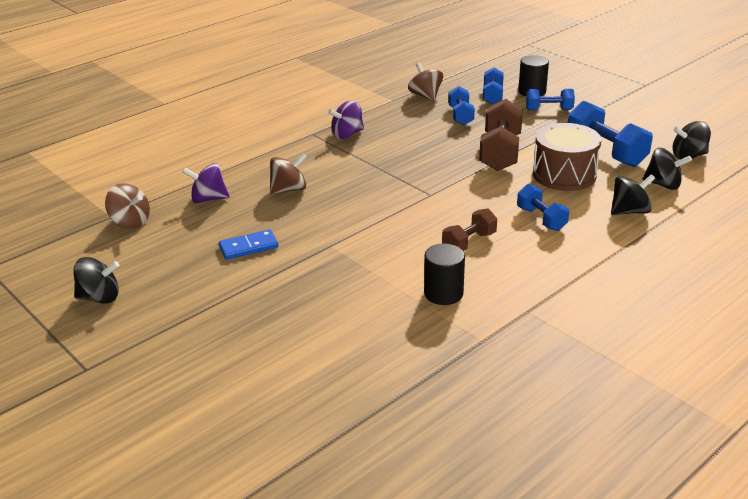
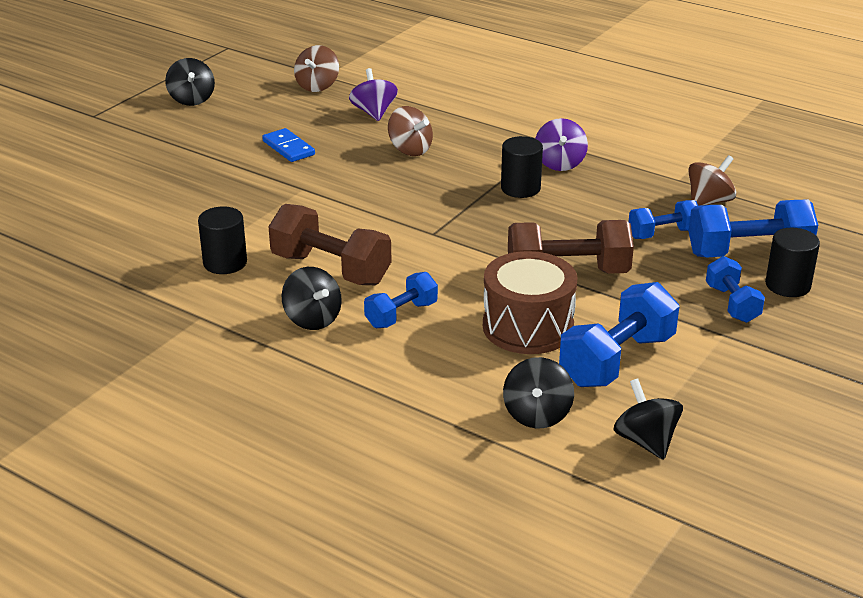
camera: 75 degrees right, 0 degrees up
(347, 134) = (559, 163): purple spinning top -> purple spinning top turned 135 degrees counterclockwise
(377, 153) = (520, 188): none -> black cylinder
(469, 242) = (331, 269): brown dumbbell -> brown dumbbell, size x1.68
(492, 96) = (748, 253): blue dumbbell -> blue dumbbell, size x1.68
(629, 211) = (445, 384): black spinning top -> black spinning top (312, 319)

